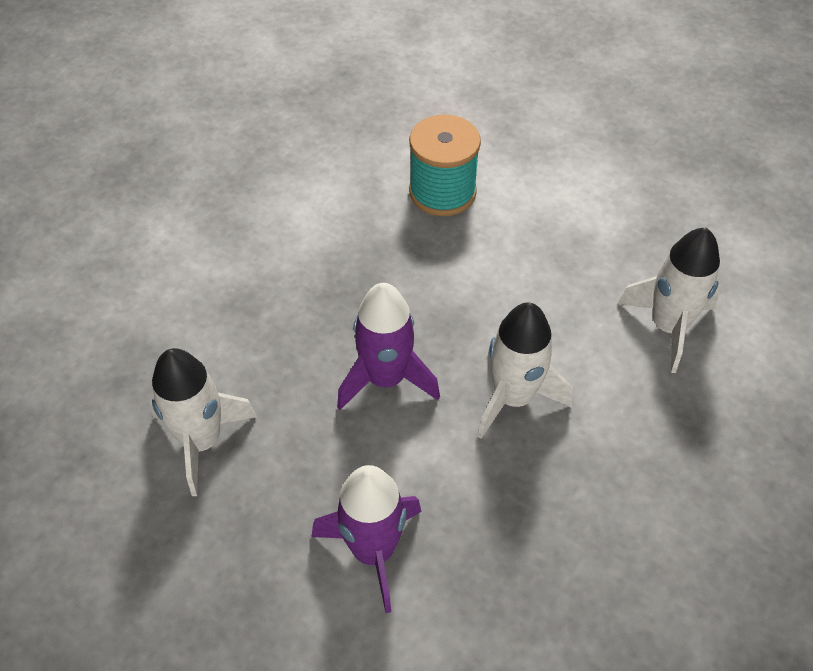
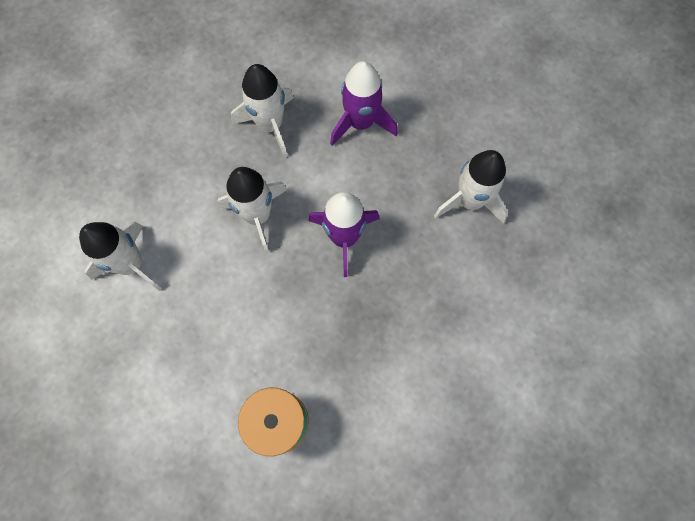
camera: 175 degrees left, 20 degrees up
(524, 534) = (270, 125): none -> white rocket

